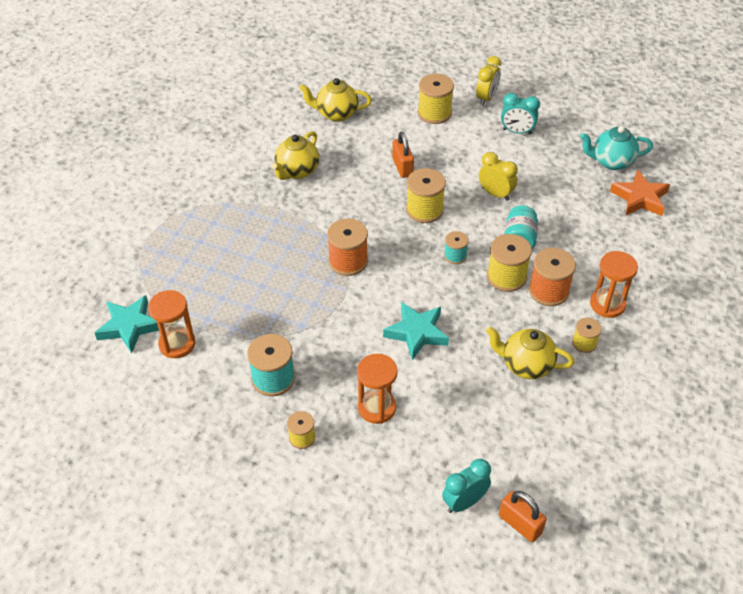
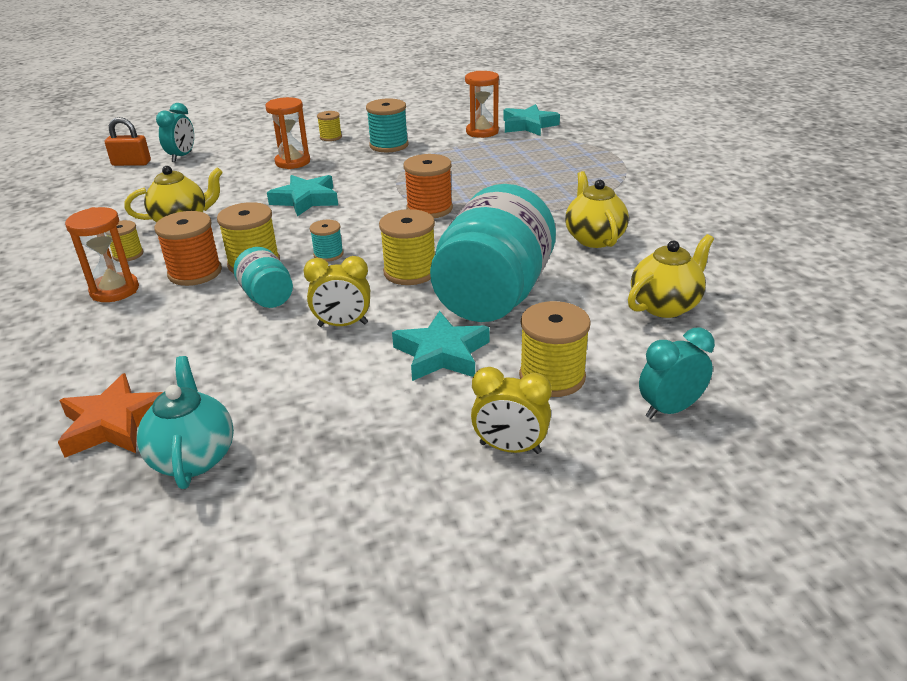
camera: 140 degrees right, 15 degrees down
(402, 167) = (493, 295): orange padlock -> turquoise jar
(466, 150) = (442, 354): none -> turquoise star
(486, 98) = (510, 448): yellow clock -> yellow clock turned 60 degrees counterclockwise
(517, 131) = (397, 420): turquoise clock -> turquoise clock (670, 409)
(611, 162) = (193, 457): turquoise teapot -> turquoise teapot turned 60 degrees counterclockwise

